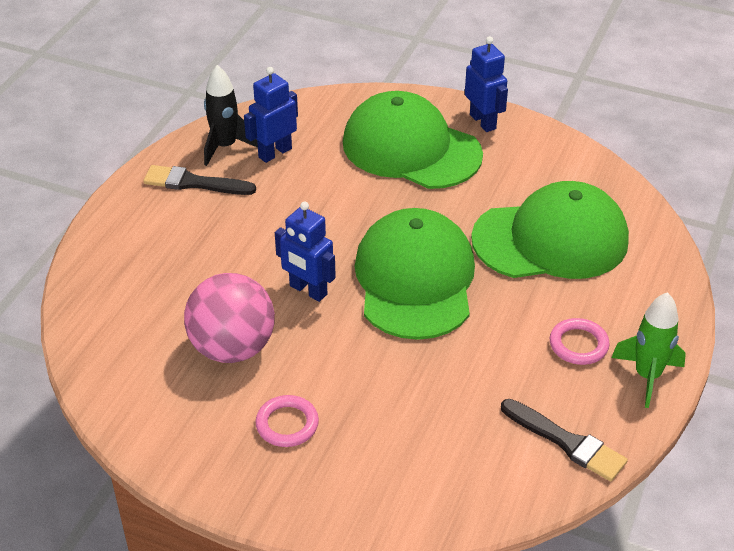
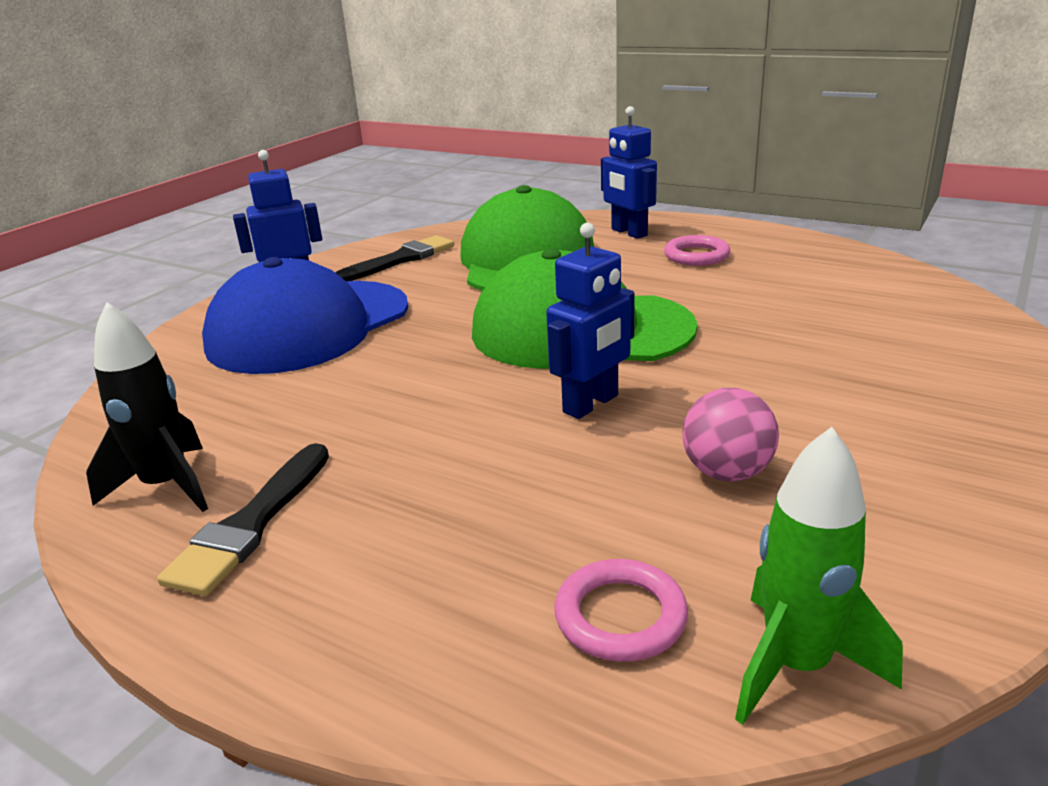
camera: 80 degrees left, 15 degrees down
(232, 348) = (727, 472): pink ball -> pink ball, size x0.58
(275, 153) = (230, 432): blue robot -> blue robot (628, 232)
(287, 424) = (885, 422): pink ring -> pink ring (620, 616)
(411, 148) = (309, 326): green cap -> blue cap
(566, 442) = (841, 266): black brush -> black brush (400, 260)
(647, 376) = (738, 233): green rocket -> green rocket (796, 665)

